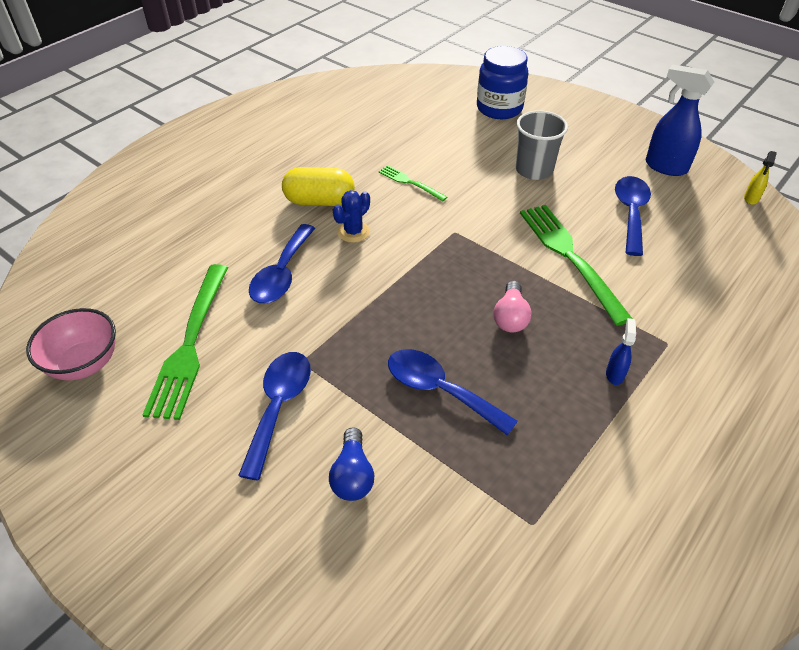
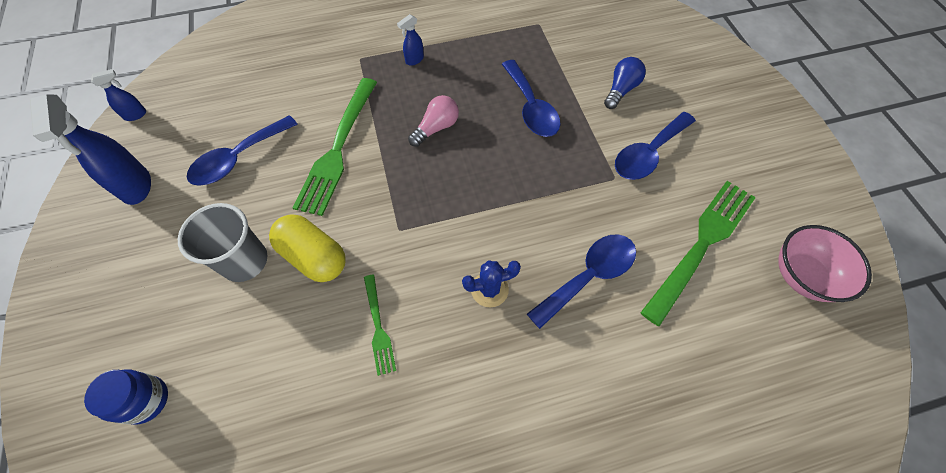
camera: 145 degrees left, 15 degrees up
(319, 201) = (494, 361): yellow capsule -> yellow capsule (314, 257)
(499, 108) = (146, 400): blue jar -> blue jar, size x0.63
(751, 199) = (136, 115): yellow spray bottle -> blue spray bottle

